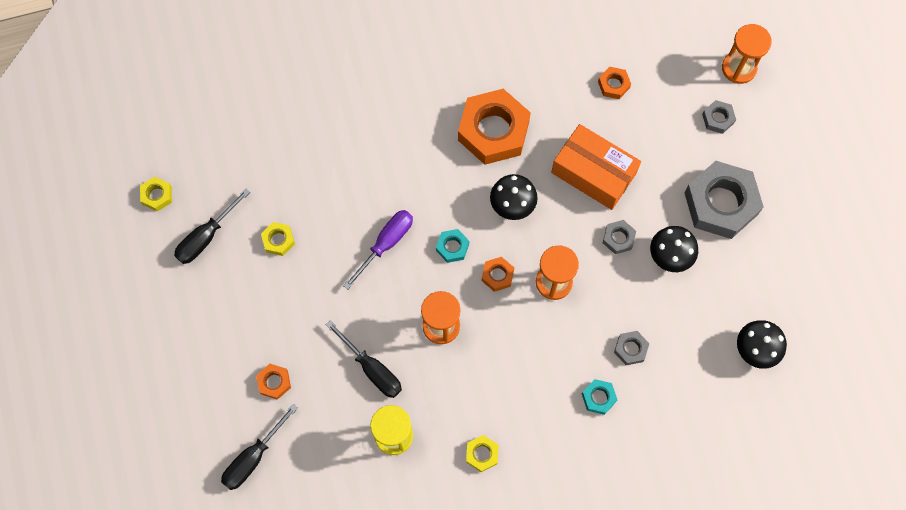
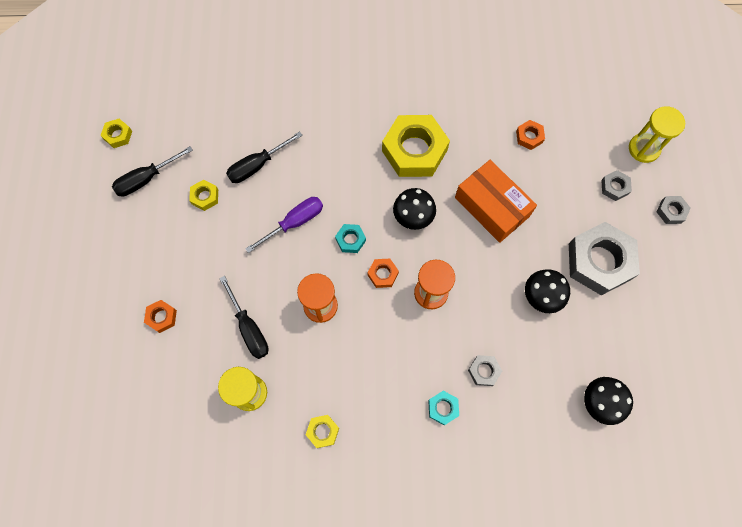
camera: 15 degrees right, 0 degrees up
(253, 457) = (122, 379): black screwdriver -> black screwdriver (257, 165)
(493, 131) = (414, 150): orange nut -> yellow nut
(618, 238) = (499, 269): grey nut -> grey nut (671, 211)
(739, 68) = (643, 149): orange hourglass -> yellow hourglass

